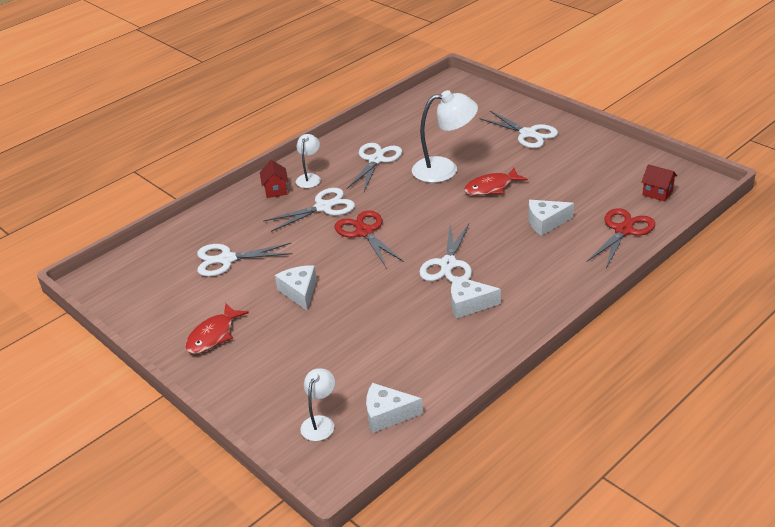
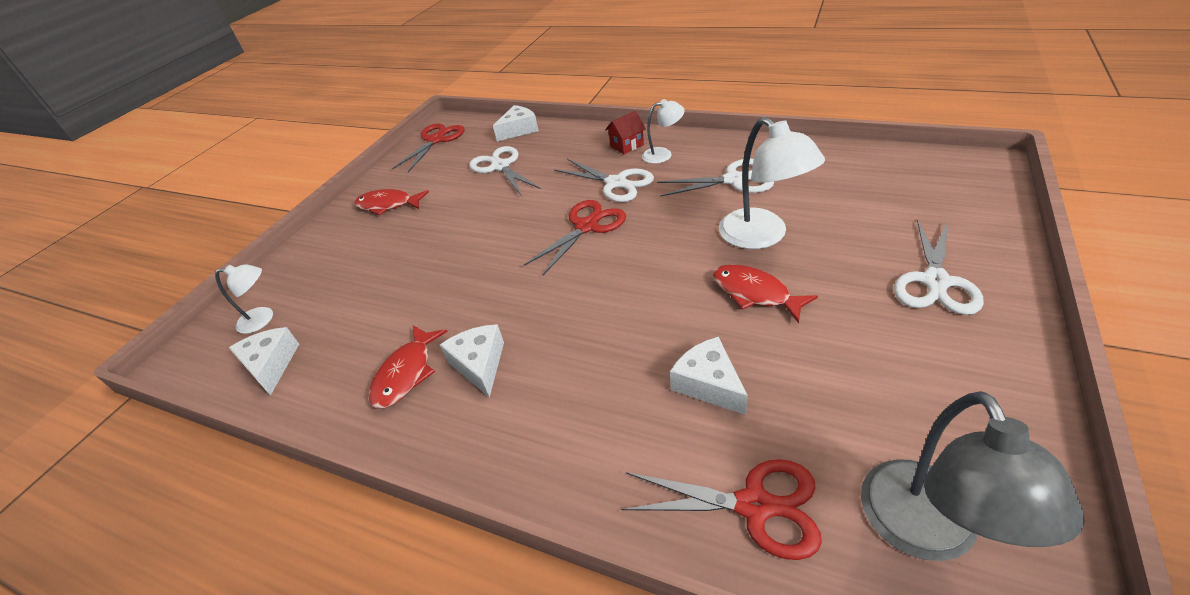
camera: 70 degrees right, 5 degrees up
(121, 293) = (436, 140): none -> red scissors
(300, 292) = (464, 226): white cheese -> white cheese (519, 130)
(448, 264) = (555, 315): white scissors -> none
(452, 339) = (406, 373): none -> red fish
(657, 193) = (927, 532): red house -> grey lamp

